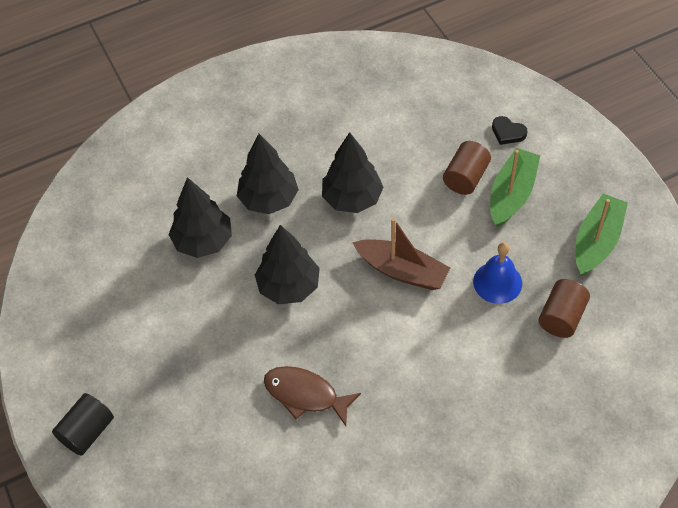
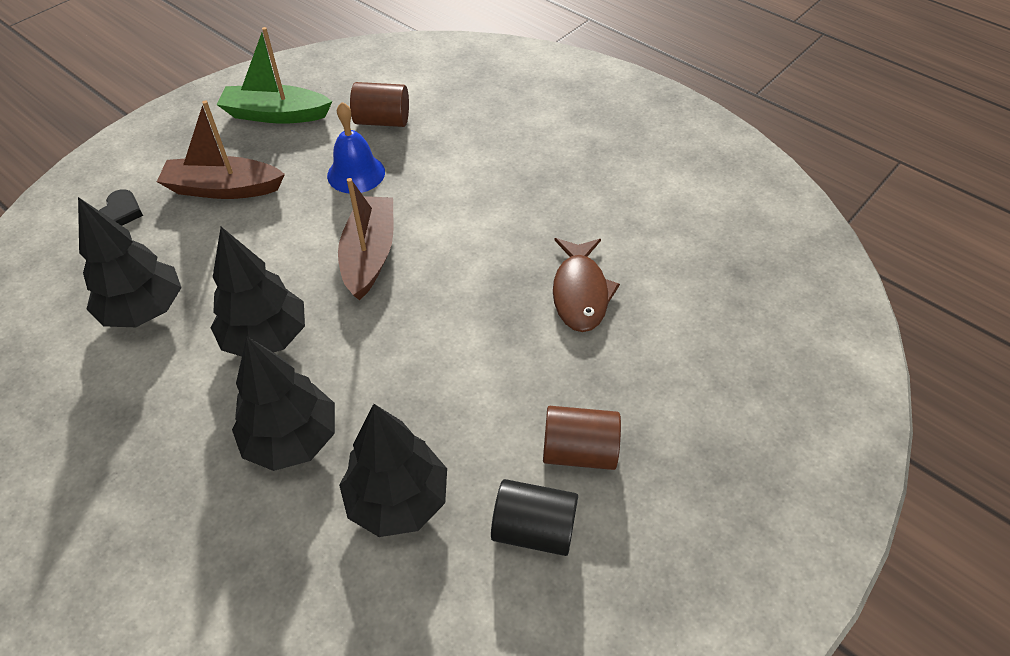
camera: 115 degrees left, 5 degrees down
(87, 432) = (775, 515): black cylinder -> black cylinder (534, 529)
(289, 286) = (437, 360): black tree -> black tree (144, 310)
(465, 177) = (205, 233): brown cylinder -> brown cylinder (579, 451)
(511, 194) = (223, 189): green boat -> brown boat

